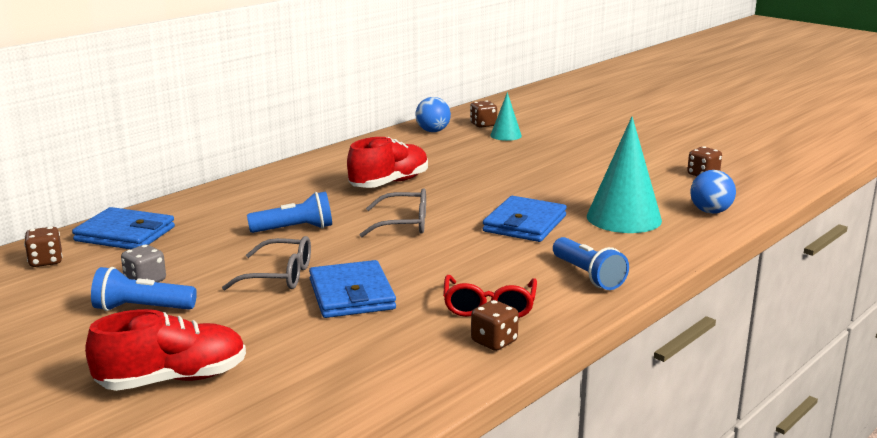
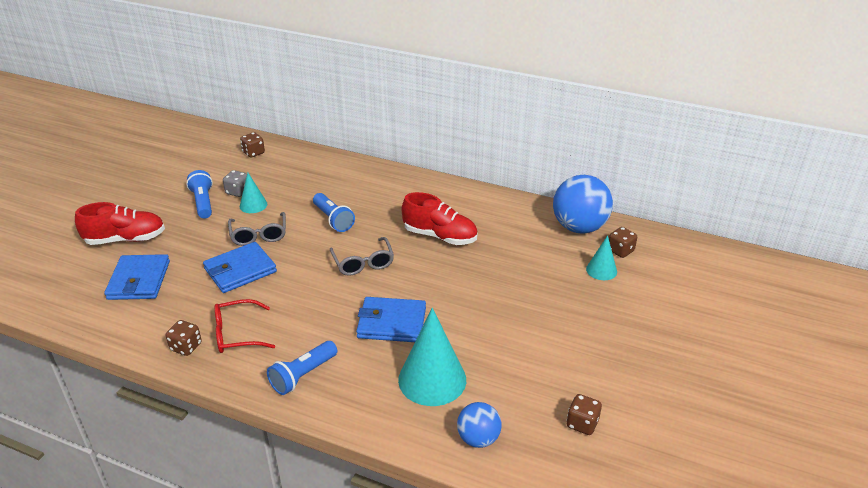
camera: 70 degrees right, 15 degrees up
(125, 234) = (300, 163): blue wallet -> blue wallet (139, 280)
(173, 379) = (125, 239): red shoe -> red shoe turned 60 degrees counterclockwise
(197, 273) = (253, 205): none -> turquoise cone
(433, 131) = (579, 227): blue ball -> blue ball, size x1.78

